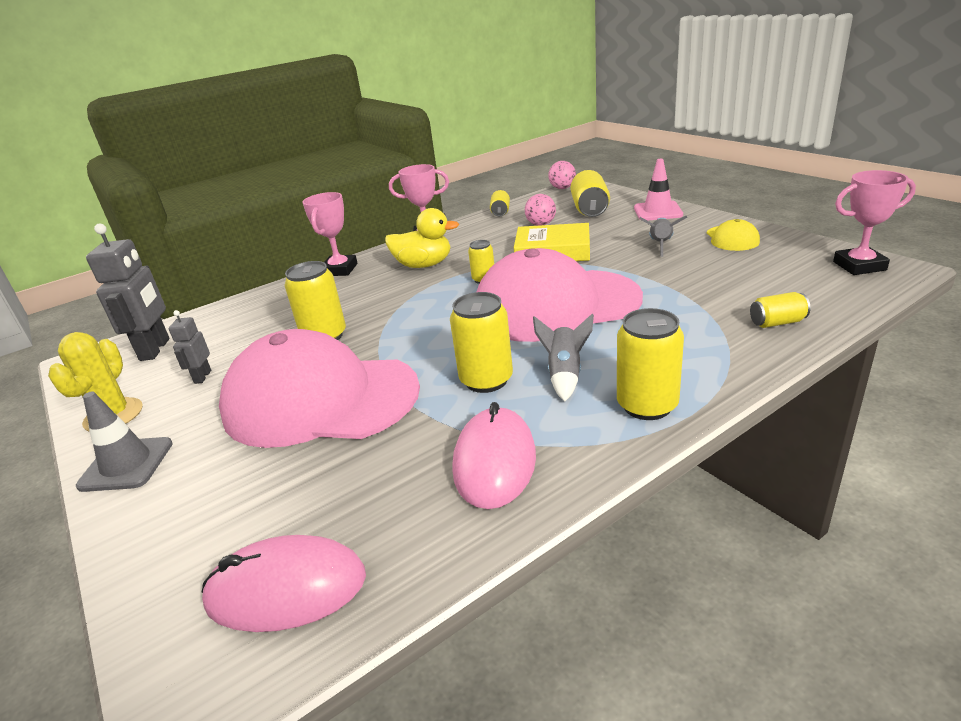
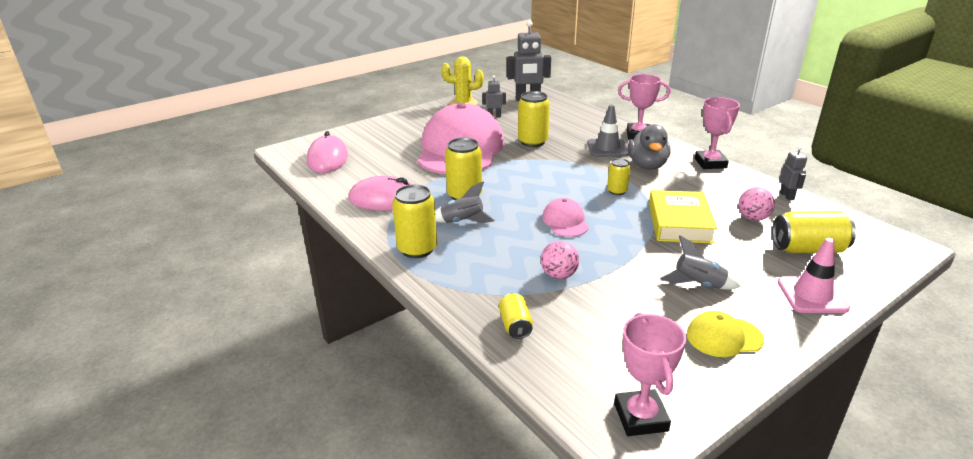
camera: 85 degrees right, 0 degrees up
(126, 464) = (422, 114): grey traffic cone -> grey traffic cone (607, 148)
(424, 265) = (647, 165): yellow duck -> grey duck
(500, 212) = (787, 196): yellow can -> grey robot
(555, 305) = (565, 221): pink cap -> pink cap, size x0.41
(562, 188) = (887, 234): pink ball -> pink ball (559, 275)

